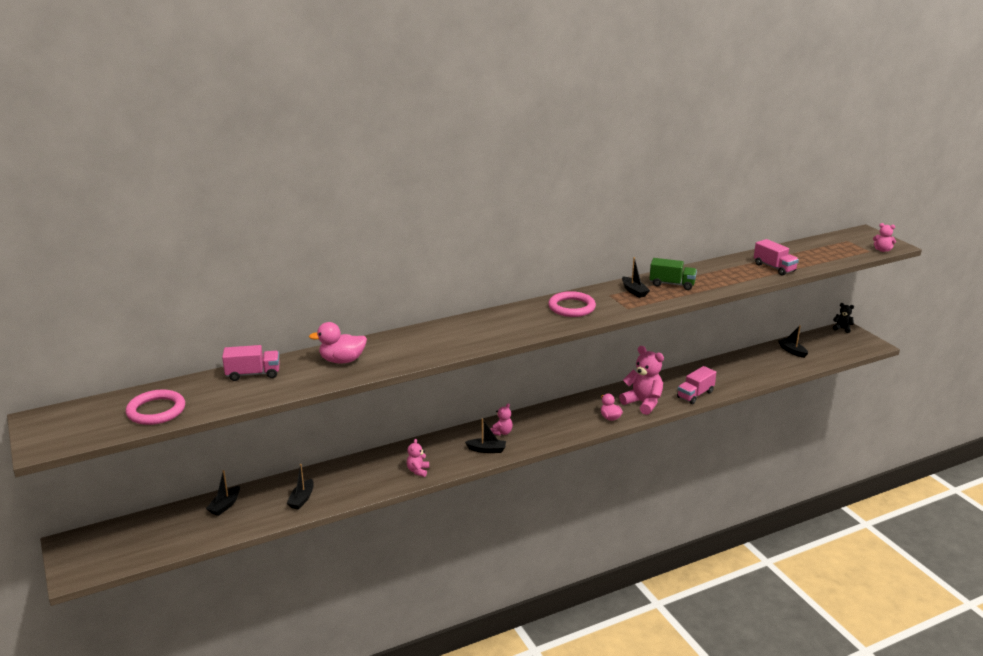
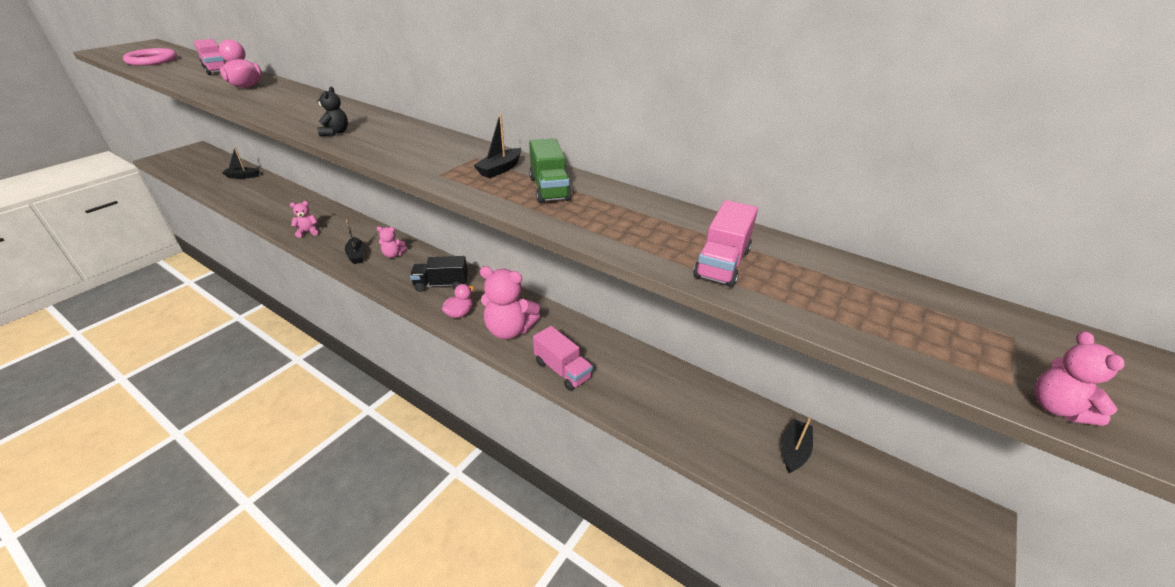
camera: 60 degrees right, 10 degrees up
(302, 499) = (254, 198): black boat -> none
(566, 418) = (441, 284): none -> black truck
(571, 307) = (420, 145): pink ring -> none
(643, 403) = (509, 330): pink teddy bear -> pink teddy bear turned 90 degrees clockwise
(695, 395) = (562, 370): pink truck -> pink truck turned 150 degrees counterclockwise
(842, 328) = (966, 510): black teddy bear -> black teddy bear (335, 132)

